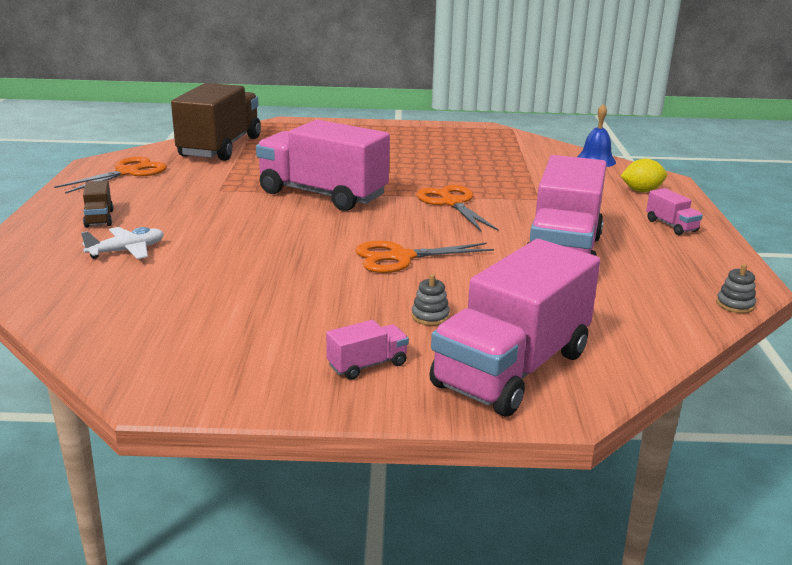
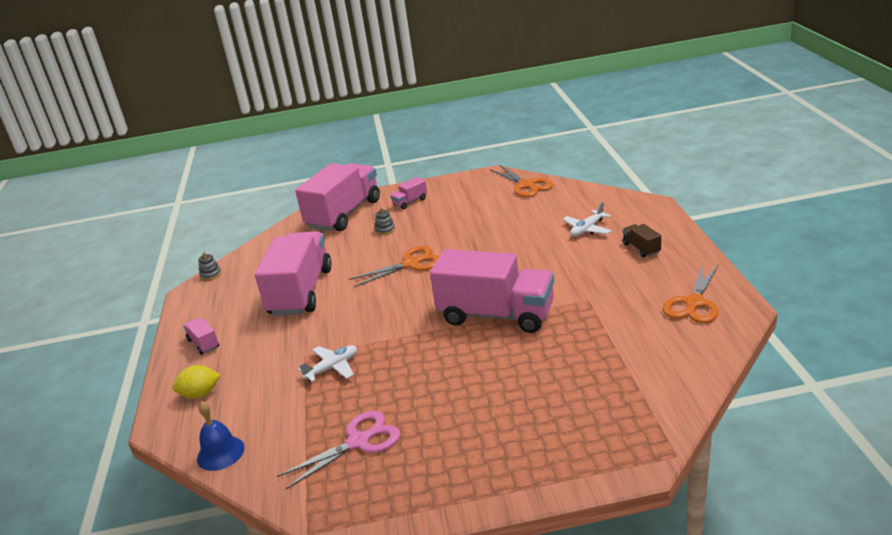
camera: 175 degrees right, 5 degrees up
(220, 147) = (658, 370): brown truck -> none
(452, 203) = (382, 330): orange scissors -> orange scissors (526, 185)
(478, 151) = (358, 442): none -> pink scissors
(506, 187) = (332, 368): none -> white plane

